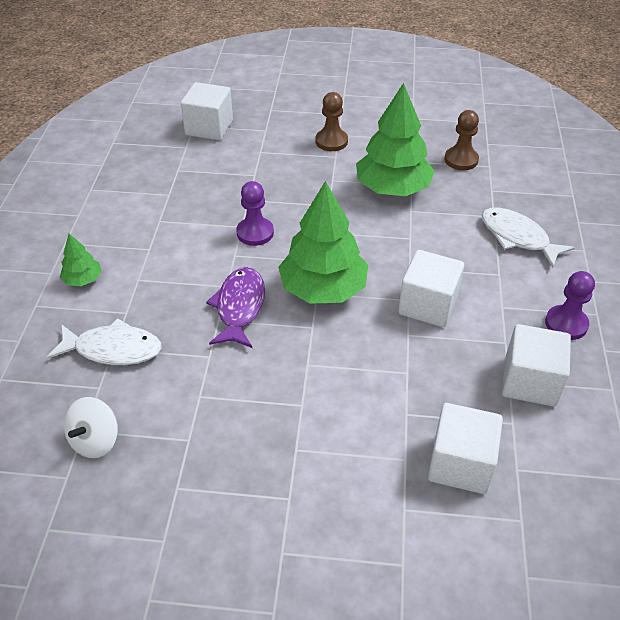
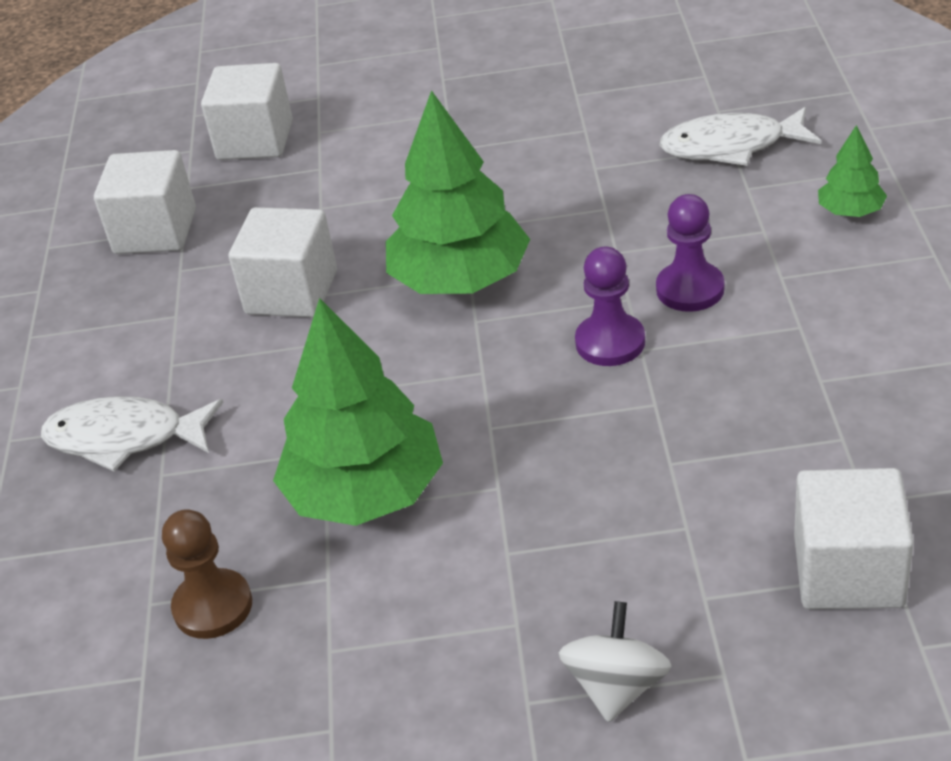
camera: 175 degrees right, 5 degrees down
(95, 440) = (683, 71): white spinning top -> white spinning top (617, 686)
(239, 307) = (581, 229): purple fish -> none
(331, 141) = (528, 596): brown pawn -> none
(517, 237) = (124, 438): white fish -> white fish turned 150 degrees clockwise
(566, 324) = (82, 312): purple pawn -> purple pawn (690, 289)

